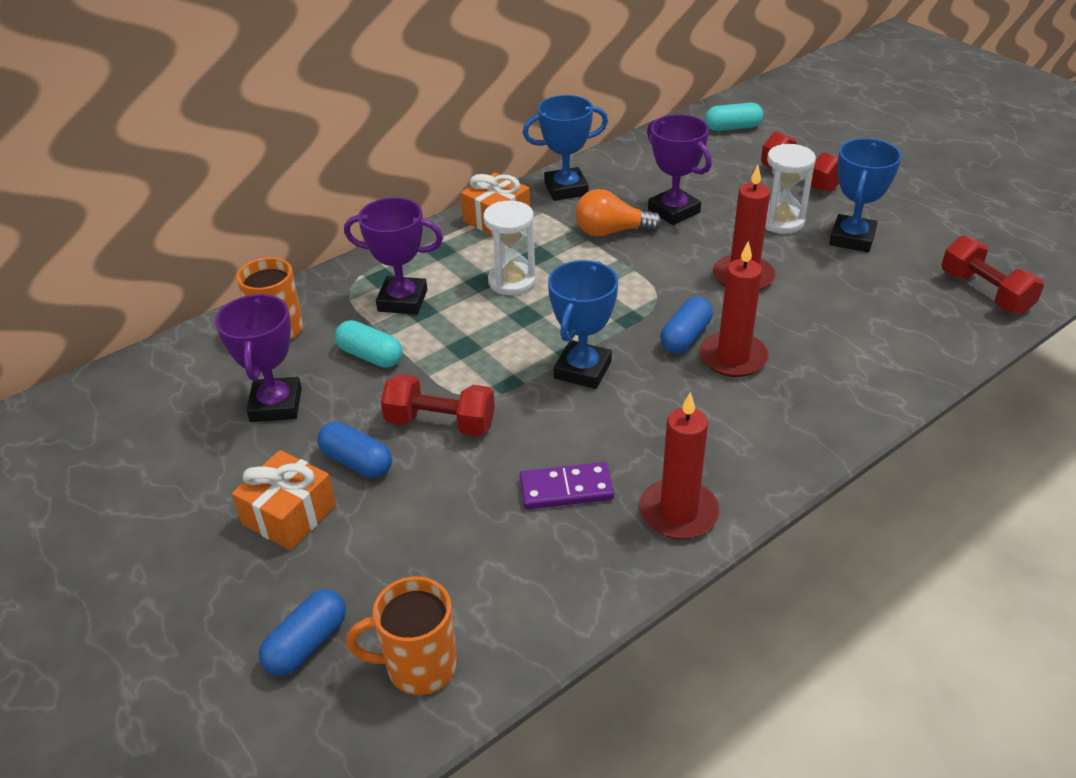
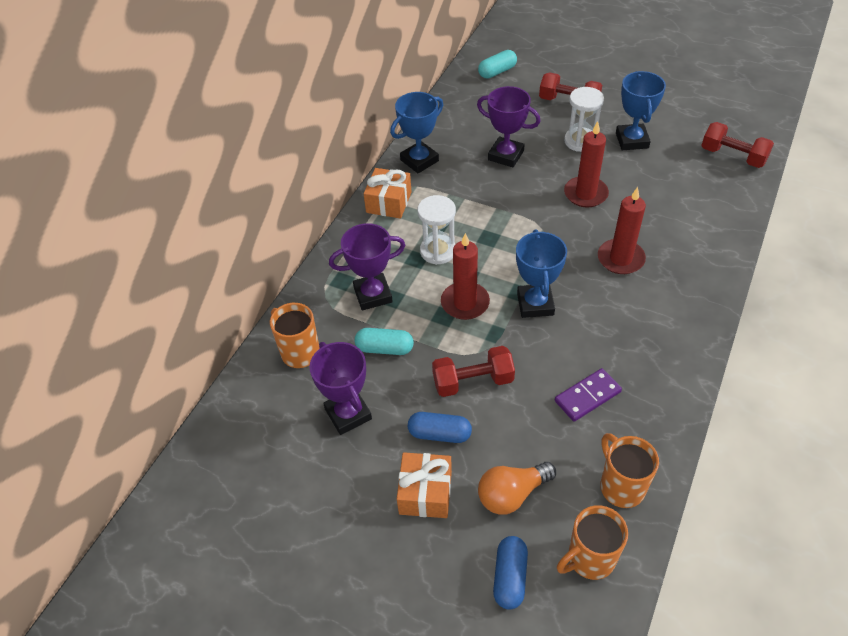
camera: 25 degrees left, 10 degrees up
(526, 603) = (621, 486): none -> orange mug
(611, 232) = (476, 186): orange light bulb -> orange light bulb (512, 494)
(678, 512) = (664, 384): red candle -> red candle (465, 303)
(685, 337) = (581, 254): blue capsule -> none

